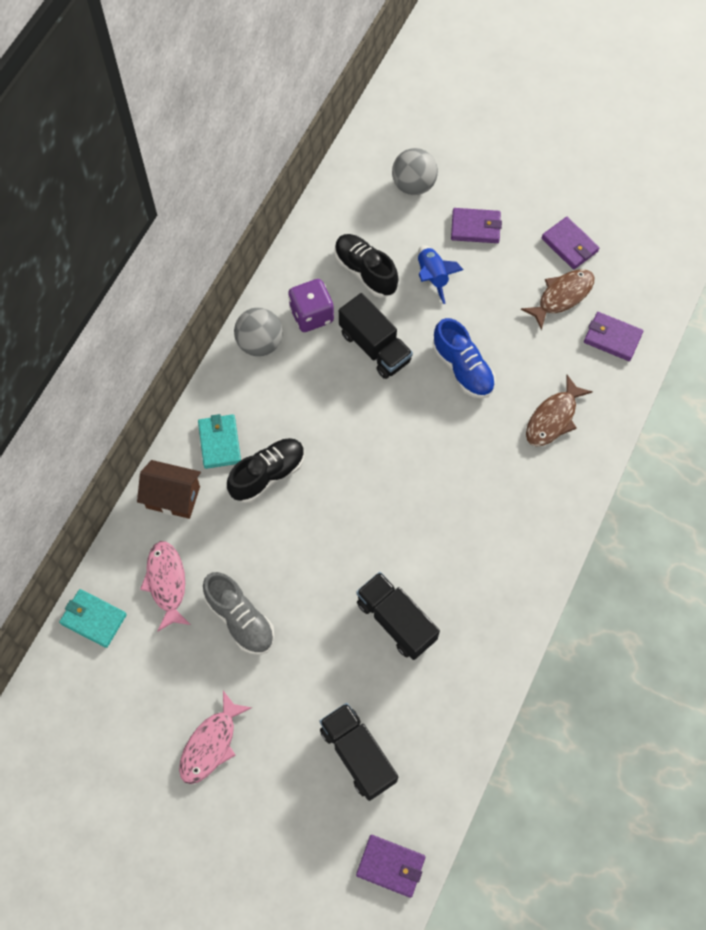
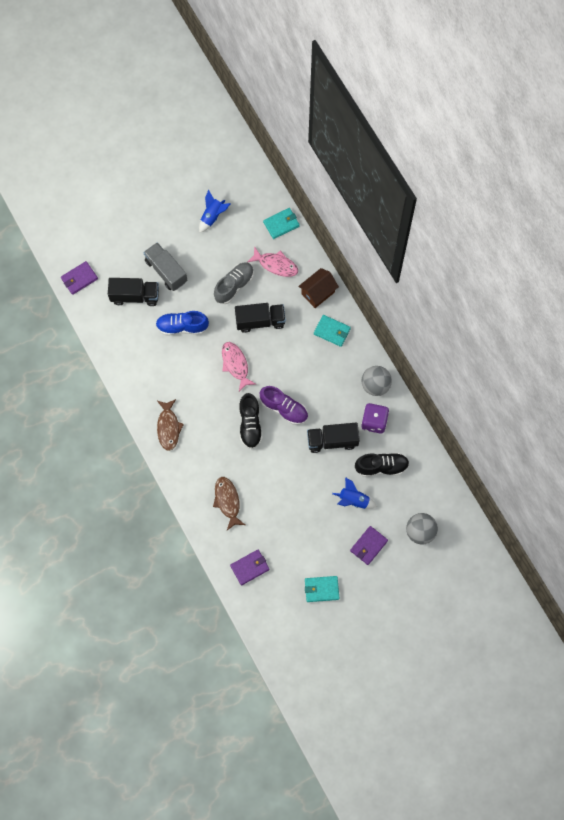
camera: 125 degrees right, 5 degrees up
(145, 731) = (212, 216): none -> blue rocket
(211, 744) = (186, 239): pink fish -> pink fish (235, 365)
(240, 619) = (234, 286): grey shoe -> grey shoe turned 135 degrees clockwise
(268, 474) = (298, 343): black shoe -> black shoe (250, 425)
(284, 737) = (166, 271): none -> grey truck
(376, 431) = (284, 409): none -> purple shoe
(396, 621) = (181, 353): black truck -> black truck (260, 321)
(462, 368) = (288, 476): blue shoe -> blue shoe (182, 327)
(562, 296) = (293, 560): brown fish -> brown fish (168, 427)
(569, 245) = (321, 589): purple wallet -> turquoise wallet

